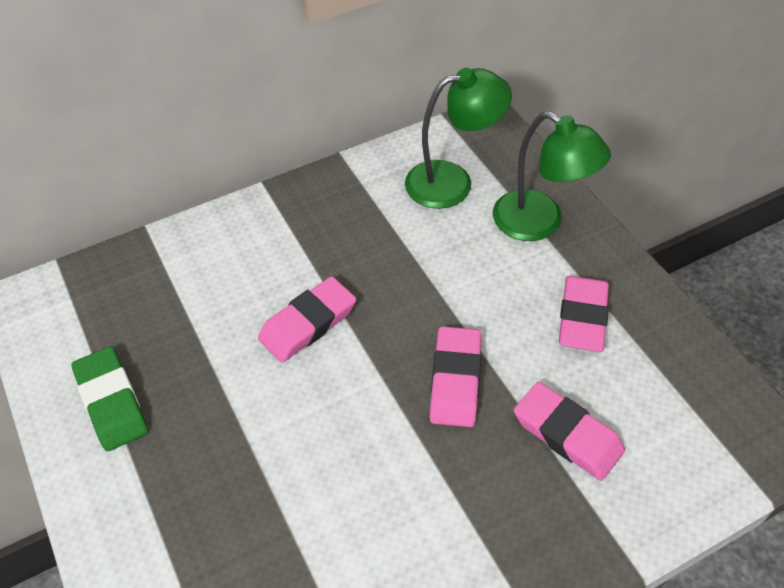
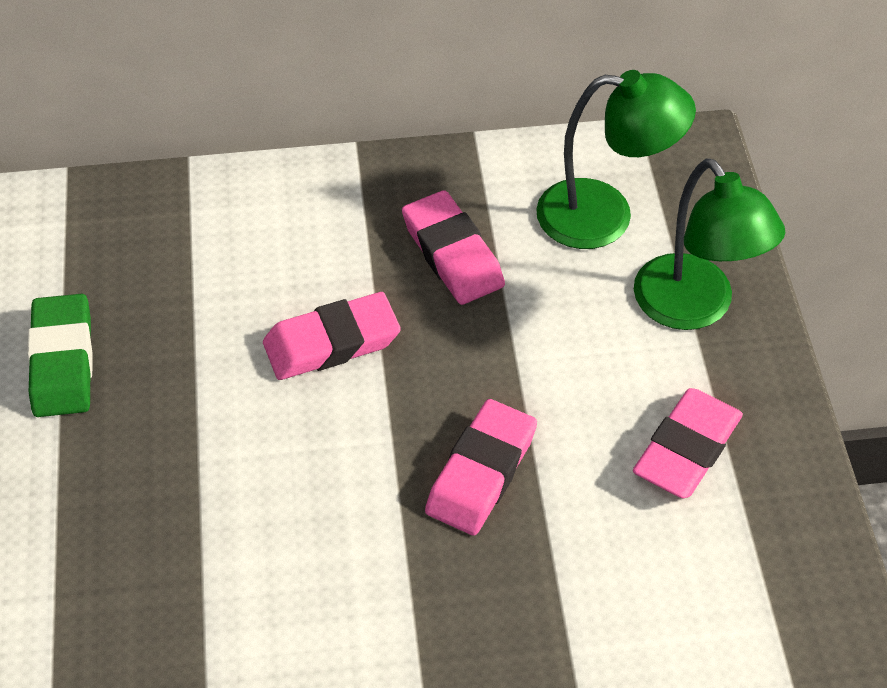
camera: 20 degrees right, 0 degrees up
(567, 434) = (589, 586): pink eraser -> pink eraser (452, 254)

